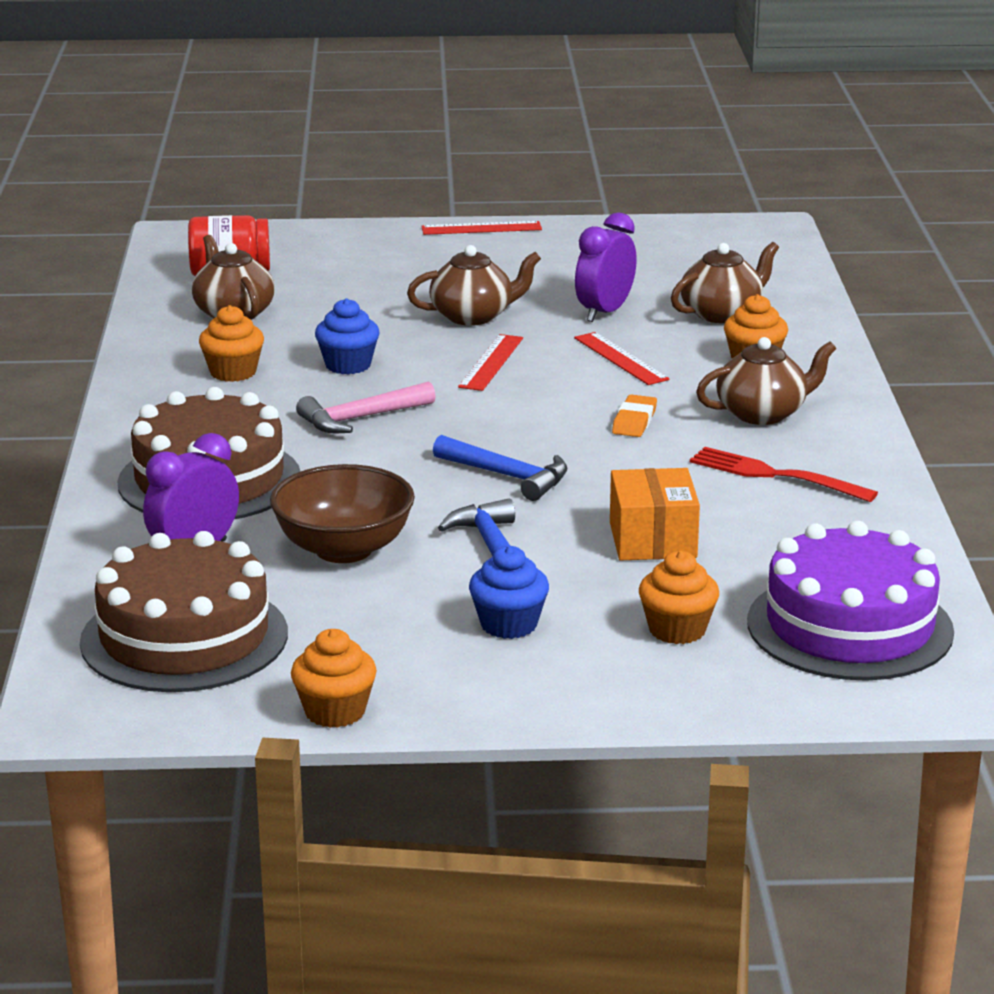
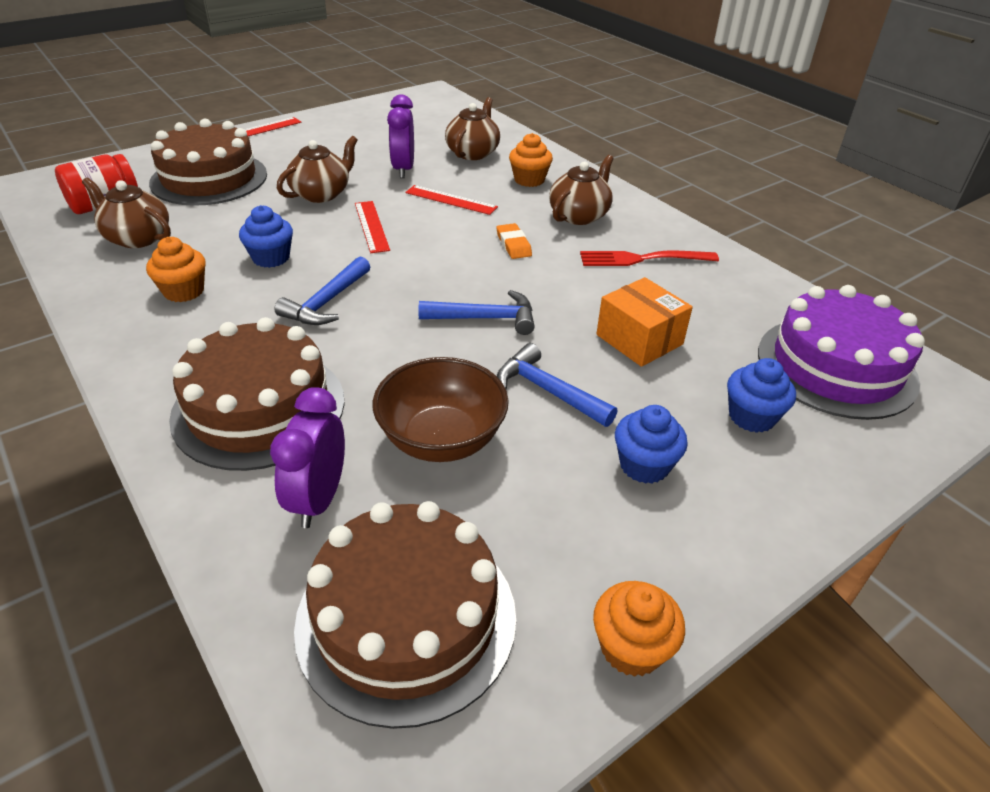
camera: 35 degrees left, 15 degrees up
(361, 418) = (327, 302): pink hammer -> blue hammer
(364, 271) = (209, 178): none -> brown cake
(677, 630) = (751, 416): orange cupcake -> blue cupcake

